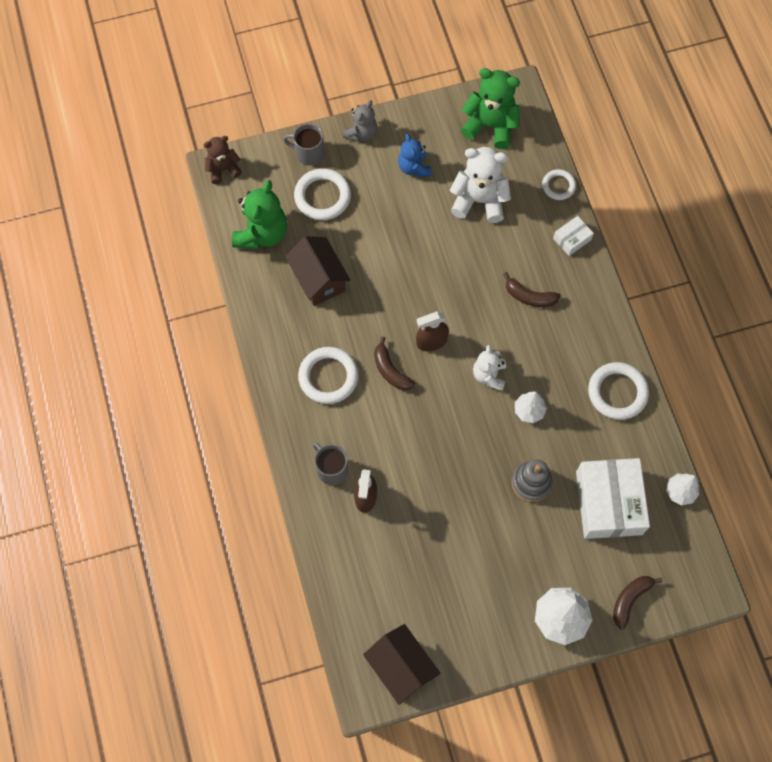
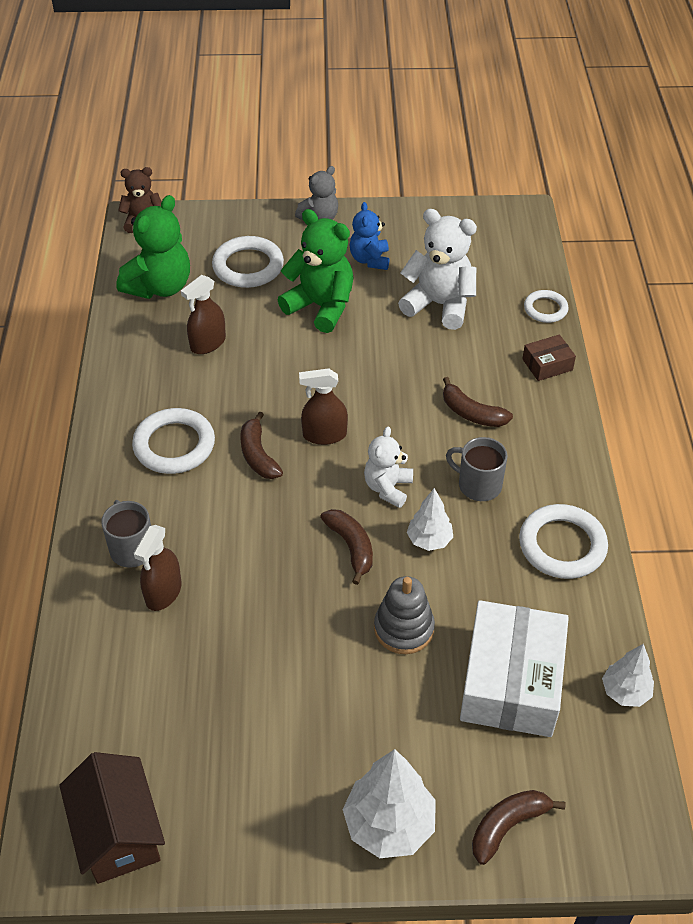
camera: 15 degrees right, 20 degrees down
(308, 153) = (249, 225): grey mug -> grey mug (478, 485)
(319, 279) = (208, 343): brown house -> brown spray bottle
(478, 429) = (351, 547): none -> brown banana
(490, 126) = (478, 238): green teddy bear -> green teddy bear (321, 307)
(572, 239) = (547, 364): white box -> brown box

